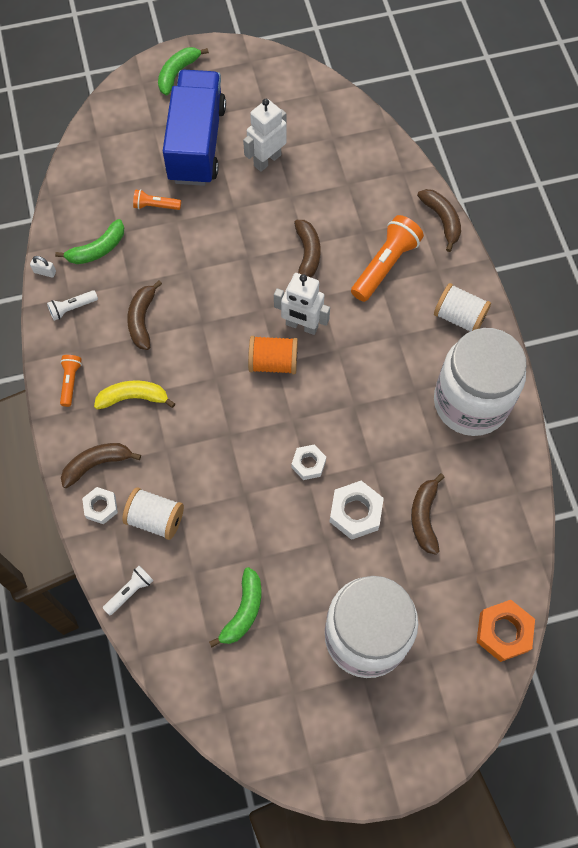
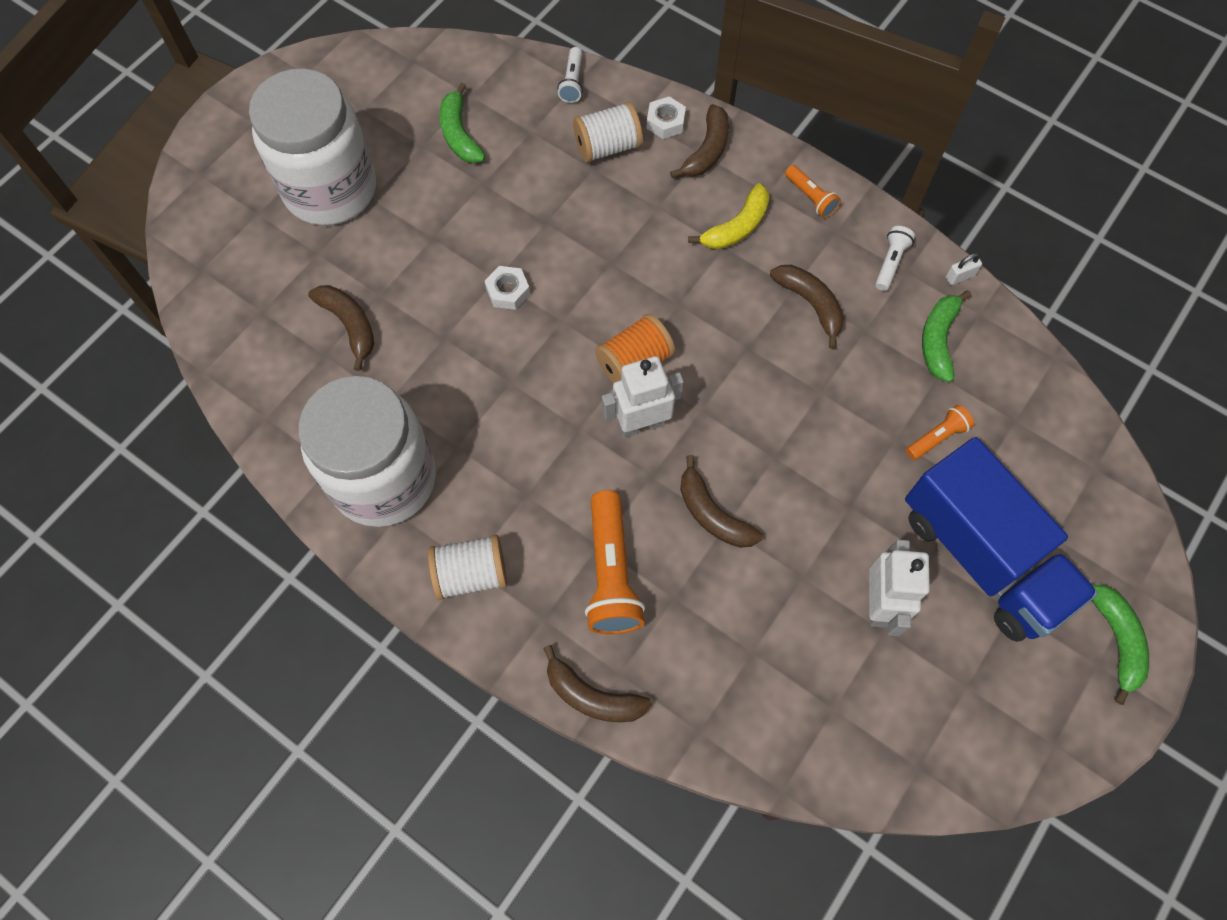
camera: 140 degrees right, 0 degrees up
(355, 512) = (423, 281): white nut -> none
(503, 632) = (198, 279): orange nut -> none

